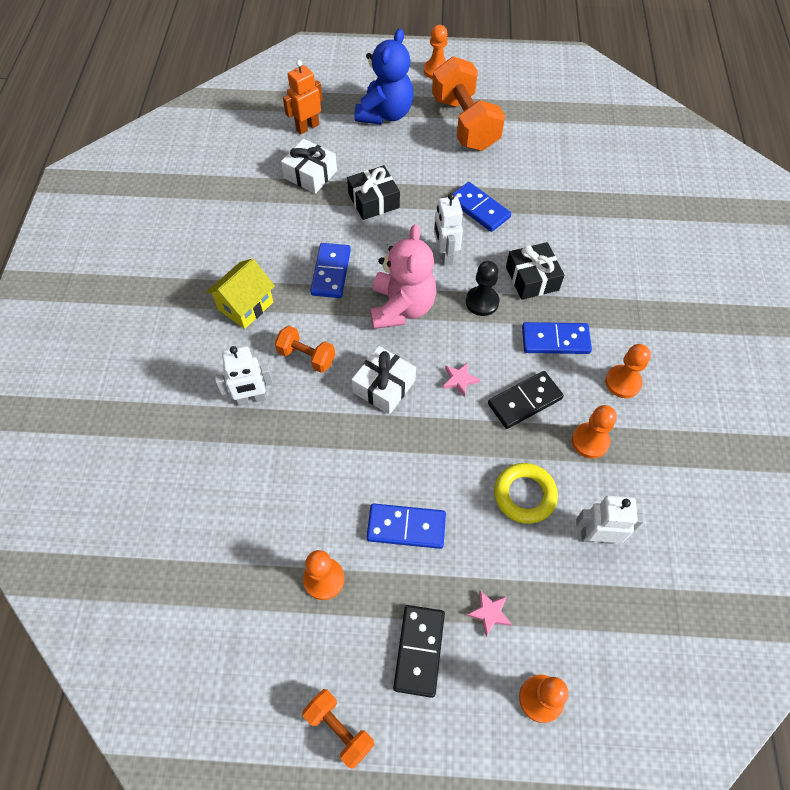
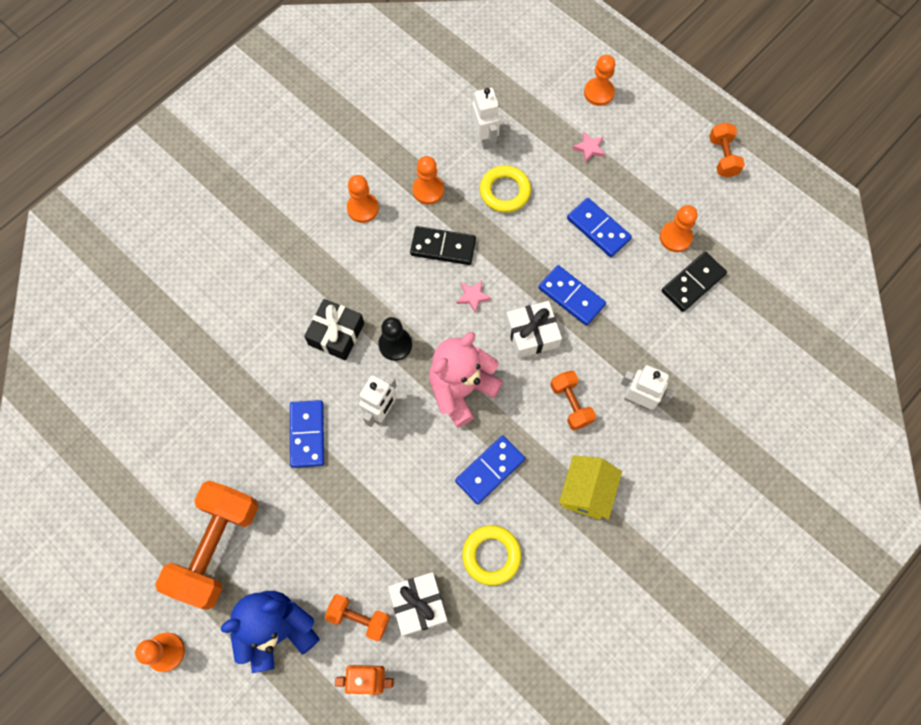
camera: 140 degrees left, 10 degrees up
(246, 306) = (586, 492): yellow house -> yellow house turned 60 degrees counterclockwise
(285, 227) = (491, 555): none -> yellow ring
(342, 147) = (359, 618): none -> orange dumbbell
(373, 201) = (388, 520): black gift -> none
(419, 650) = (647, 160): black domino -> black domino (693, 283)
(555, 340) = (374, 272): blue domino -> blue domino (571, 296)
(597, 536) = (485, 138): white robot -> white robot turned 150 degrees counterclockwise

